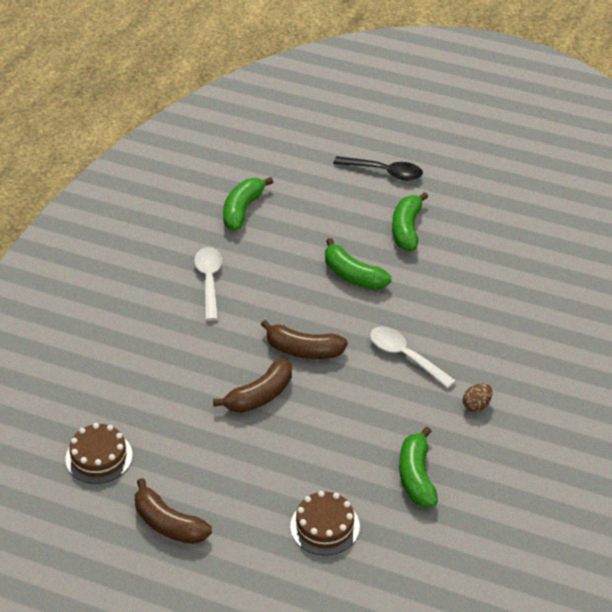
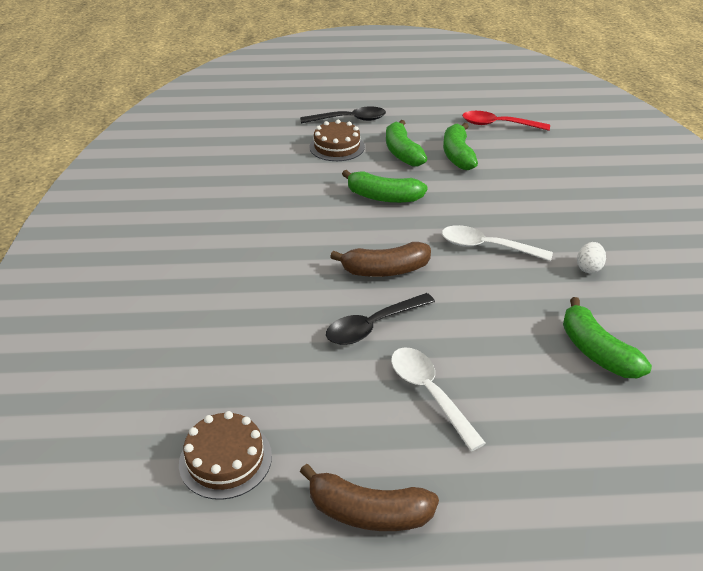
camera: 25 degrees left, 5 degrees down
(209, 281) = (245, 238): white spoon -> white spoon (429, 393)
(242, 210) = (240, 174): green banana -> green banana (457, 155)
(260, 396) = (373, 326): brown banana -> black spoon
(325, 526) = (551, 441): brown cake -> brown cake (337, 147)
(476, 405) = (588, 268): brown egg -> white egg
(530, 223) = (498, 125): none -> red spoon

